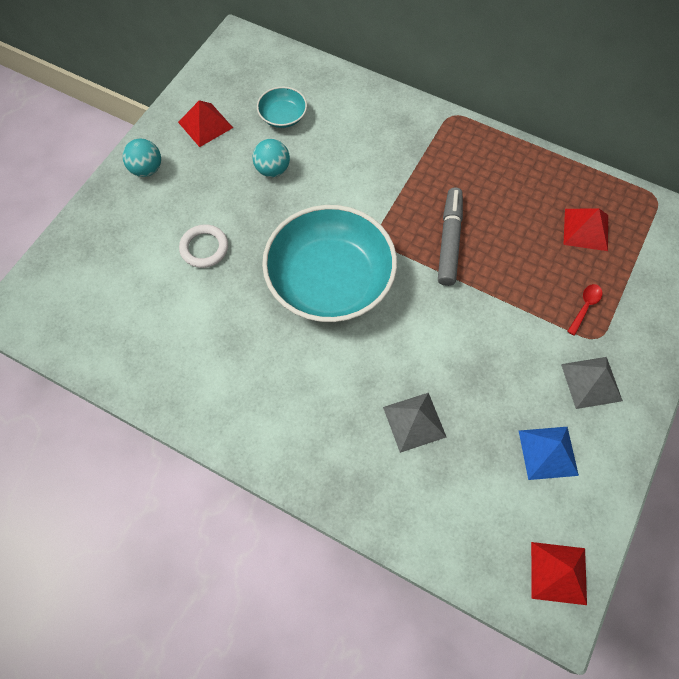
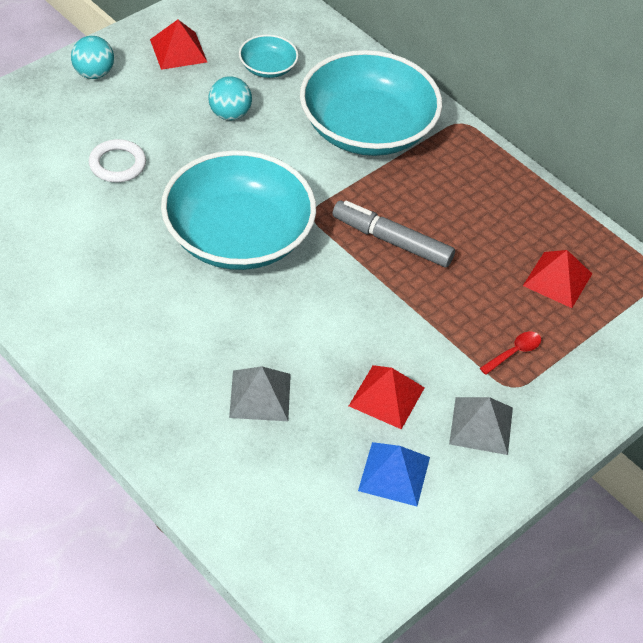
camera: 15 degrees right, 15 degrees down
(384, 145) = (367, 129): none -> turquoise bowl
(449, 241) = (391, 241): grey marker -> grey marker turned 90 degrees counterclockwise
(558, 573) = (344, 586): red pyramid -> red pyramid (386, 396)

